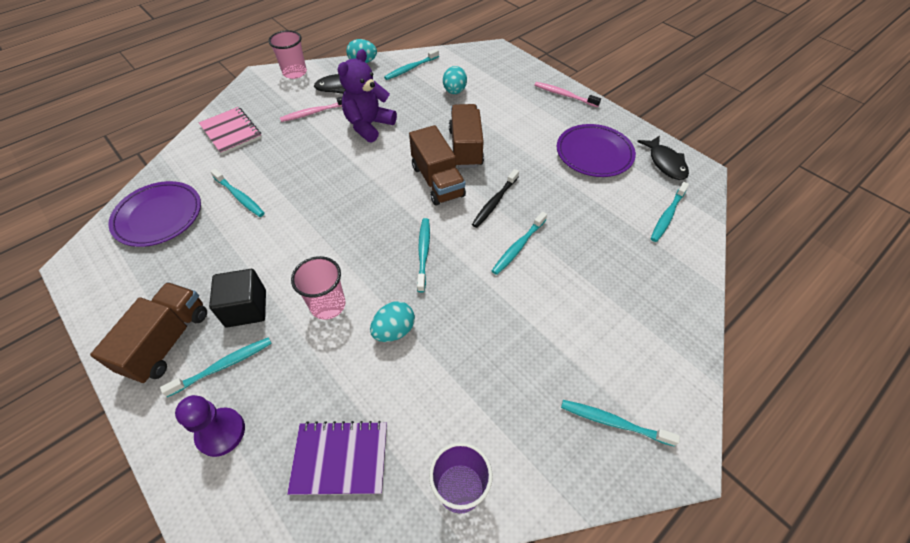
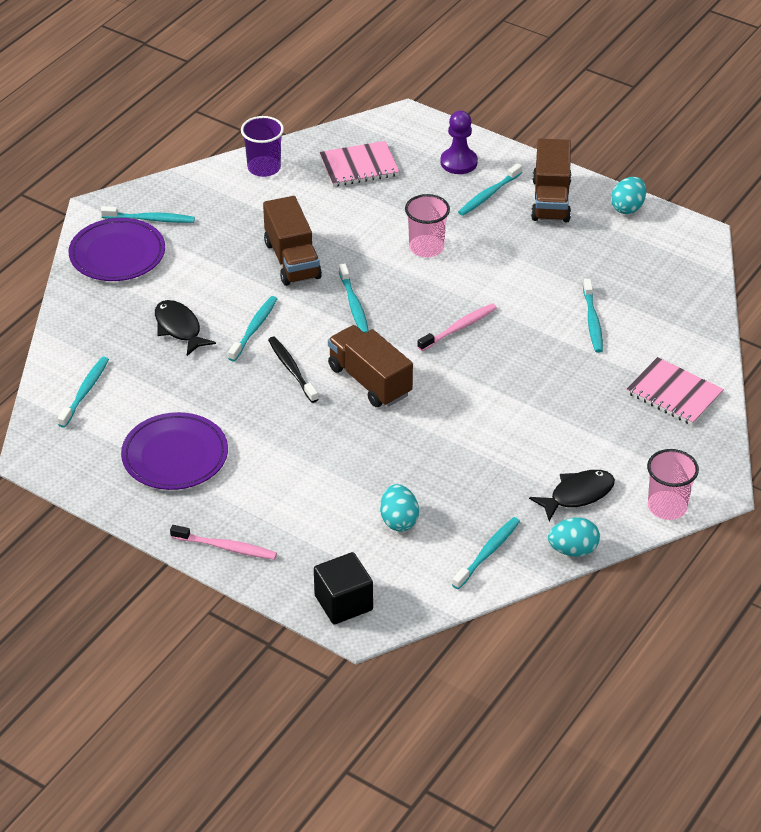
camera: 165 degrees right, 10 degrees down
(158, 216) = (662, 286): purple plate -> purple plate (117, 254)
(239, 196) = (592, 321): turquoise toothbrush -> turquoise toothbrush turned 120 degrees counterclockwise
(246, 308) = (501, 232): black cube -> black cube (343, 603)
(314, 112) = (585, 444): pink toothbrush -> pink toothbrush (458, 328)
(340, 458) = (359, 166): purple notebook -> pink notebook
(369, 125) = (496, 438): purple teddy bear -> none
(394, 330) = (354, 241): turquoise egg -> turquoise egg (627, 208)
(465, 148) = (350, 431): brown truck -> brown truck (292, 260)
(495, 202) = (292, 370): black toothbrush -> black toothbrush turned 45 degrees counterclockwise
(665, 163) = (79, 460): black fish -> black fish (179, 328)

